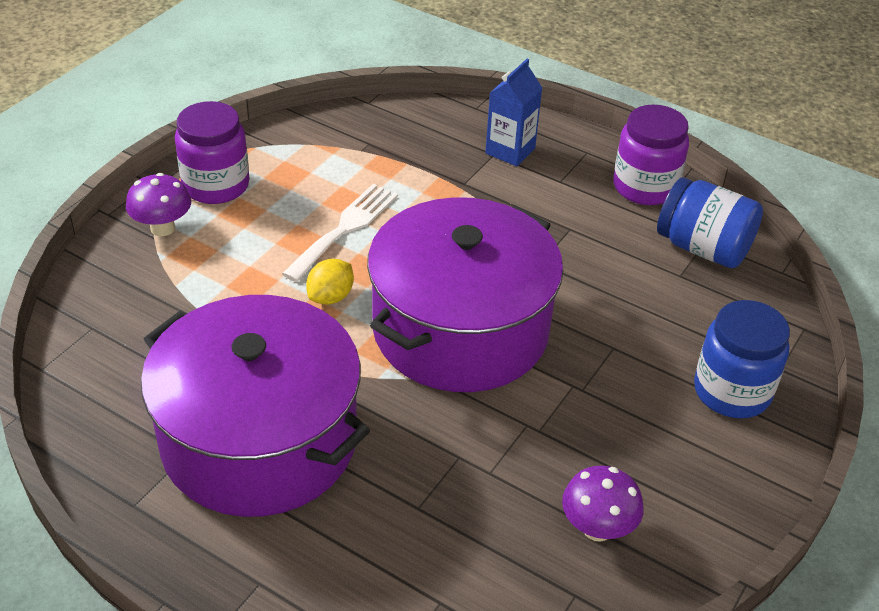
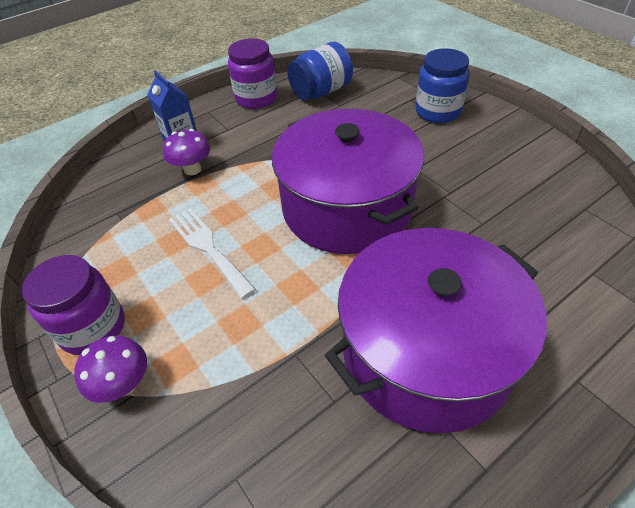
camera: 65 degrees left, 5 degrees up
(330, 297) = (282, 272): yellow lemon -> none
(597, 528) = (534, 187): purple mushroom -> purple mushroom (192, 169)

